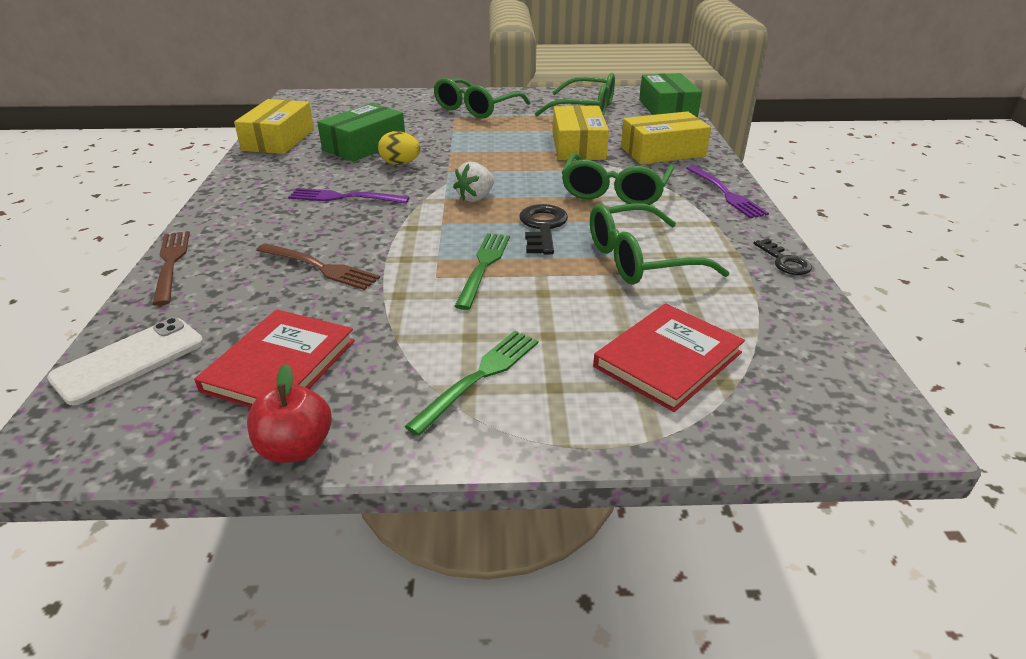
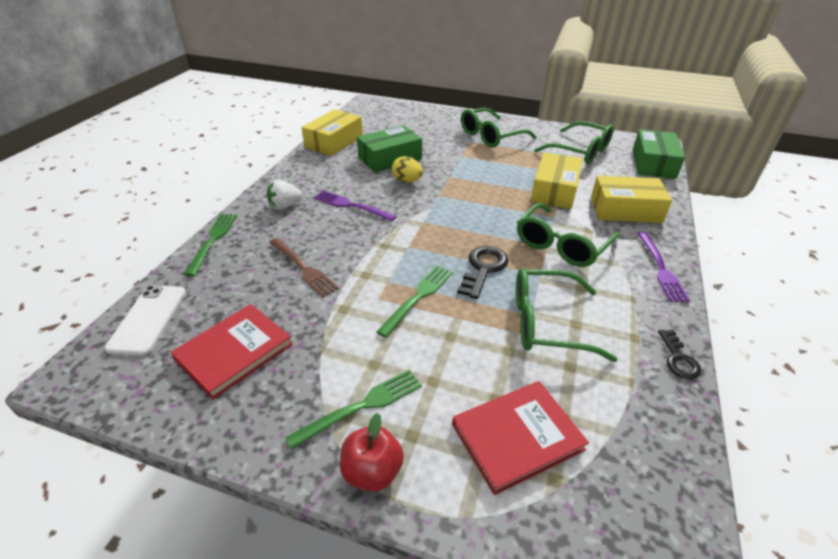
camera: 20 degrees right, 5 degrees up
(129, 360) = (148, 319): white phone -> white phone turned 60 degrees counterclockwise
(171, 263) = (213, 240): brown fork -> green fork
(296, 448) = (207, 431): red apple -> red apple (372, 471)
(475, 198) = (446, 226): white strawberry -> white strawberry (285, 206)

